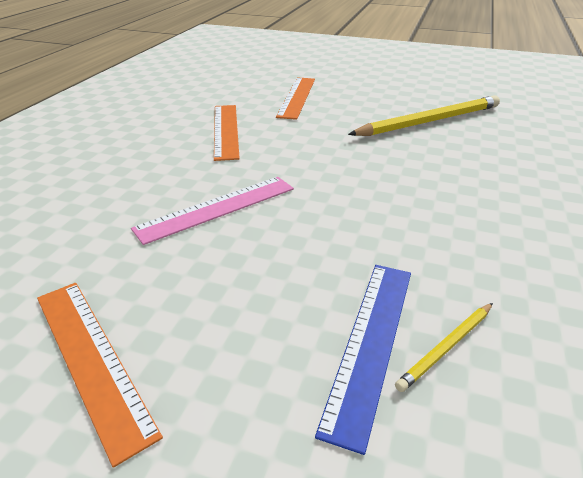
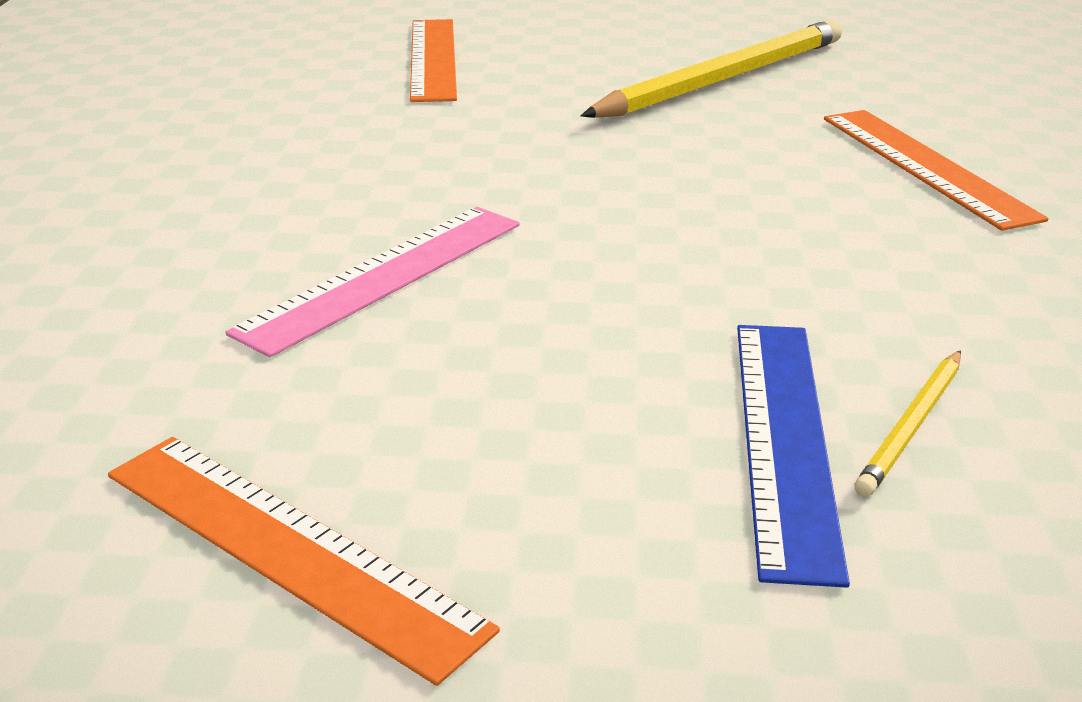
camera: 15 degrees left, 5 degrees down
(226, 130) = (316, 136): orange ruler -> orange ruler (926, 166)

